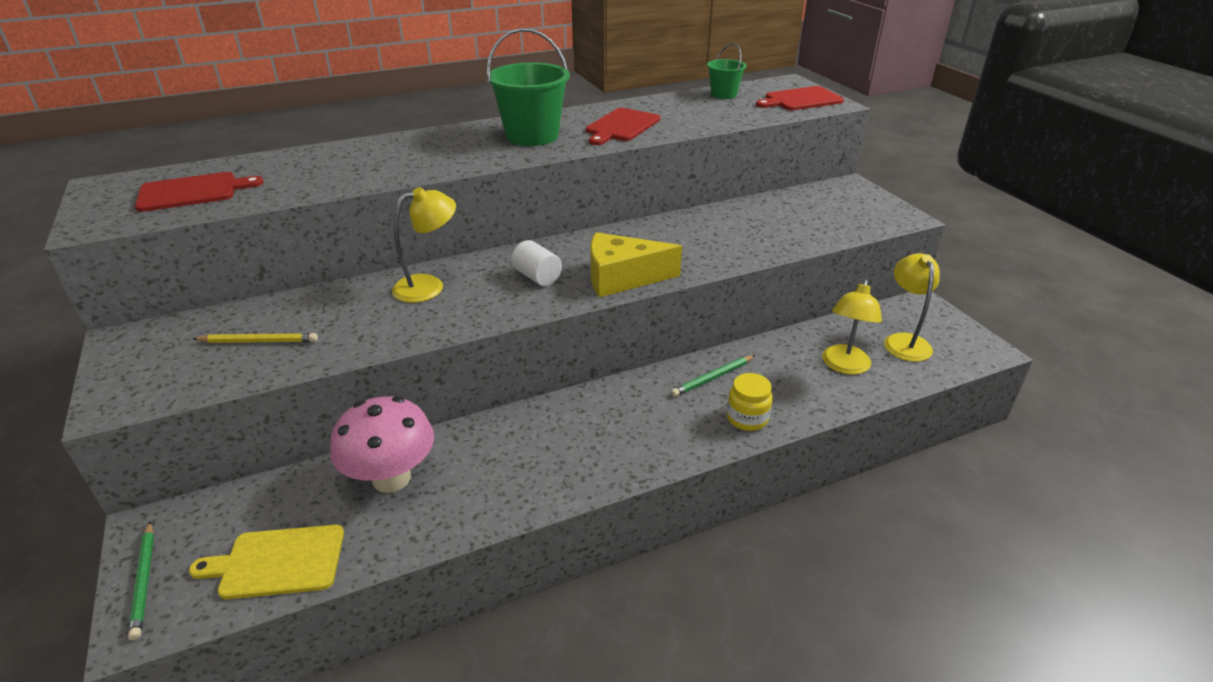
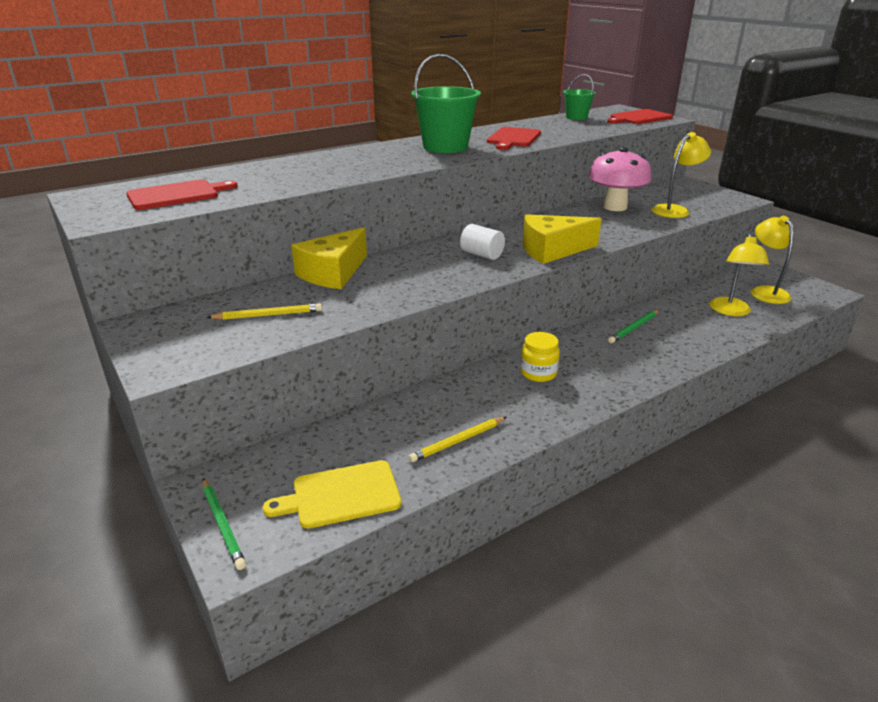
camera: 10 degrees left, 5 degrees down
(359, 288) = (333, 273): none -> yellow cheese
(391, 478) = (407, 423): pink mushroom -> pink mushroom (615, 207)
(429, 286) = (393, 267): yellow lamp -> yellow lamp (675, 210)
(433, 509) = (458, 441): none -> yellow pencil
(747, 418) = (678, 352): yellow jar -> yellow jar (538, 373)

